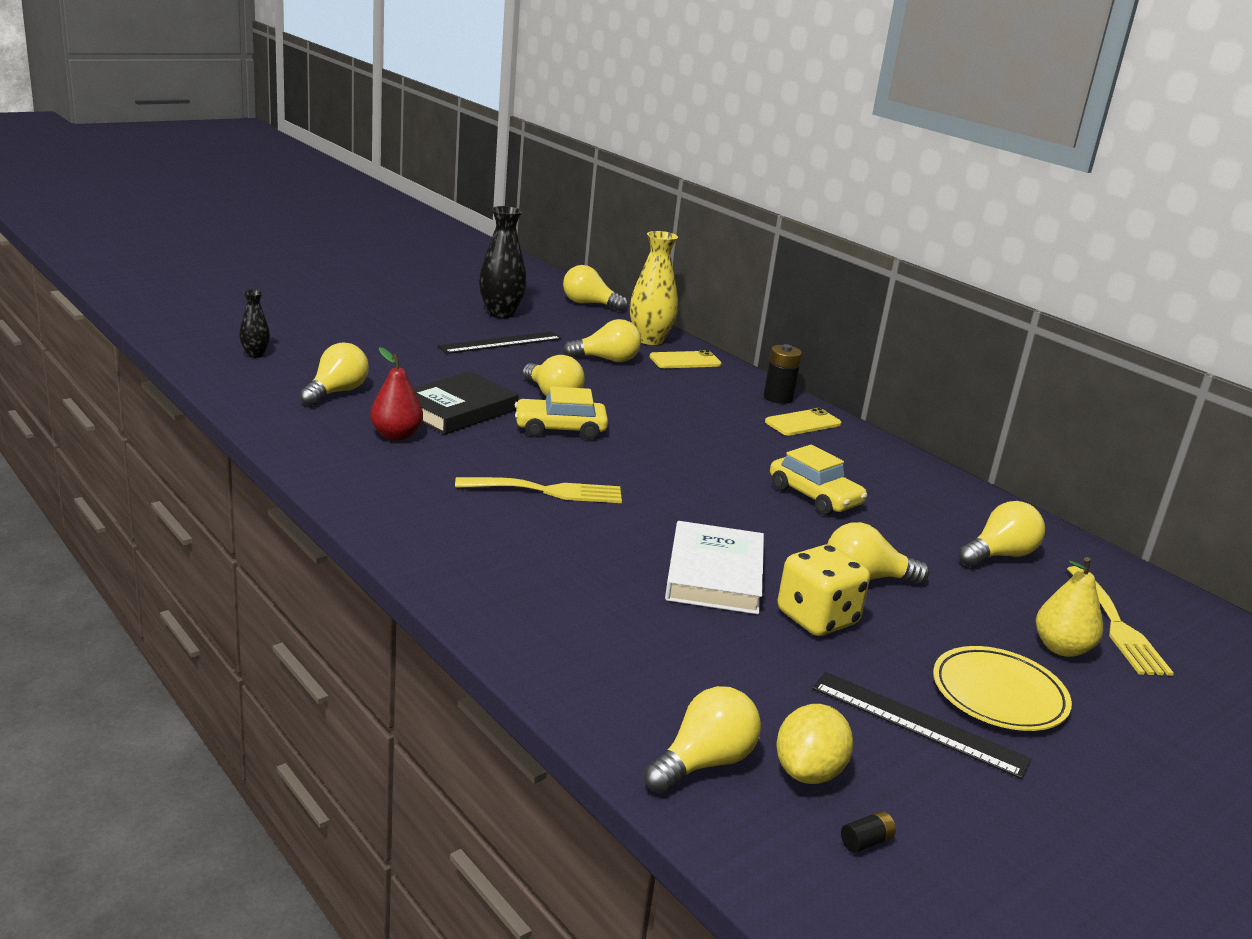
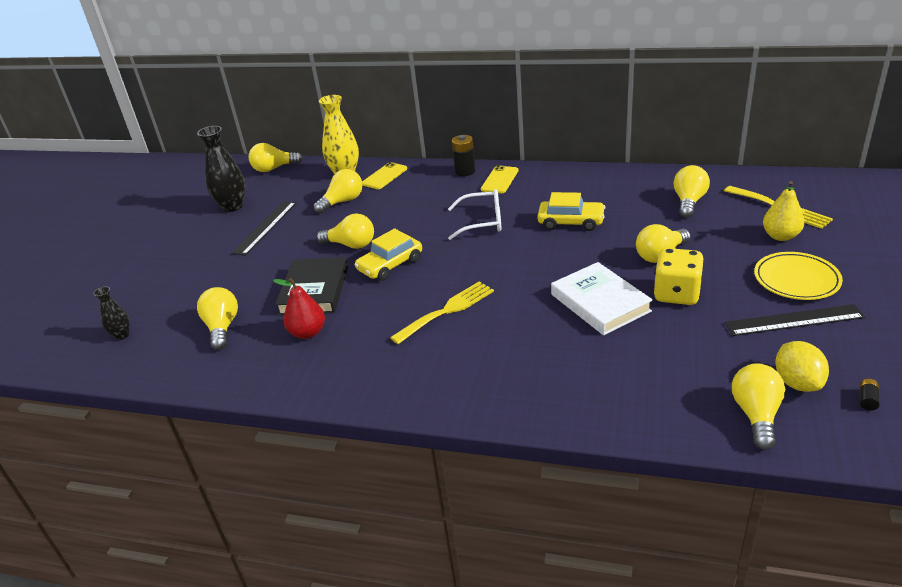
camera: 30 degrees left, 10 degrees up
(717, 446) = (483, 222): none -> white glasses

